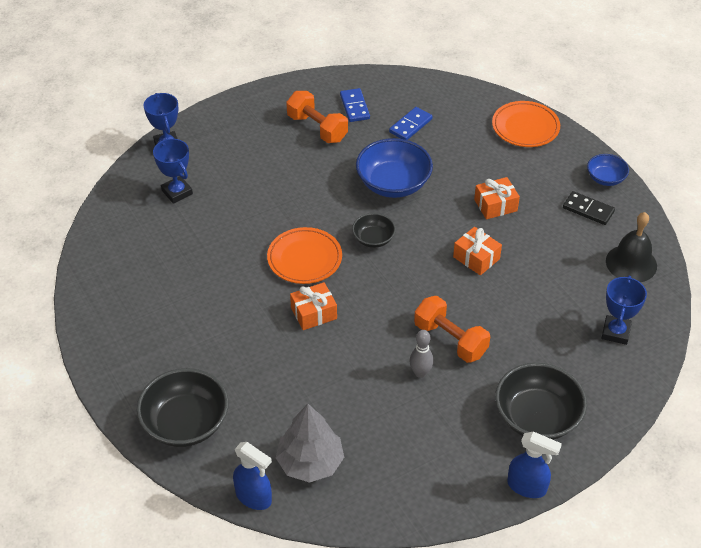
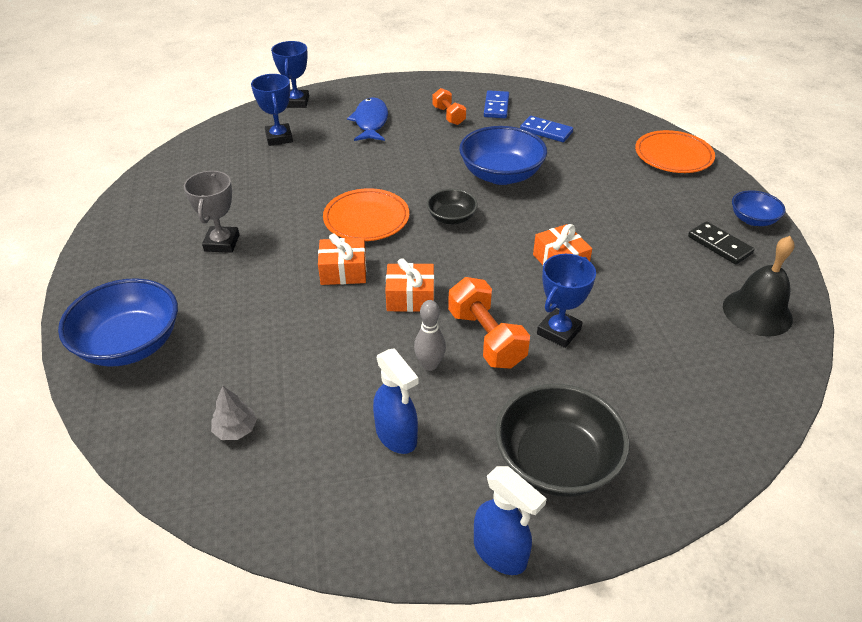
camera: 20 degrees right, 5 degrees down
(185, 423) = (130, 344): black bowl -> blue bowl
(197, 315) = (222, 243): none -> grey trophy
(250, 153) = (370, 122): none -> blue fish
(254, 497) = (142, 451): blue spray bottle -> blue spray bottle (396, 436)
(310, 462) = (235, 430): grey tree -> grey tree, size x0.50
(317, 128) = (449, 116): orange dumbbell -> orange dumbbell, size x0.64
(410, 125) = (546, 131): blue domino -> blue domino turned 60 degrees clockwise
(495, 205) = (607, 217): orange gift -> orange gift (410, 297)
(615, 332) = (708, 385): blue trophy -> blue trophy (558, 331)

